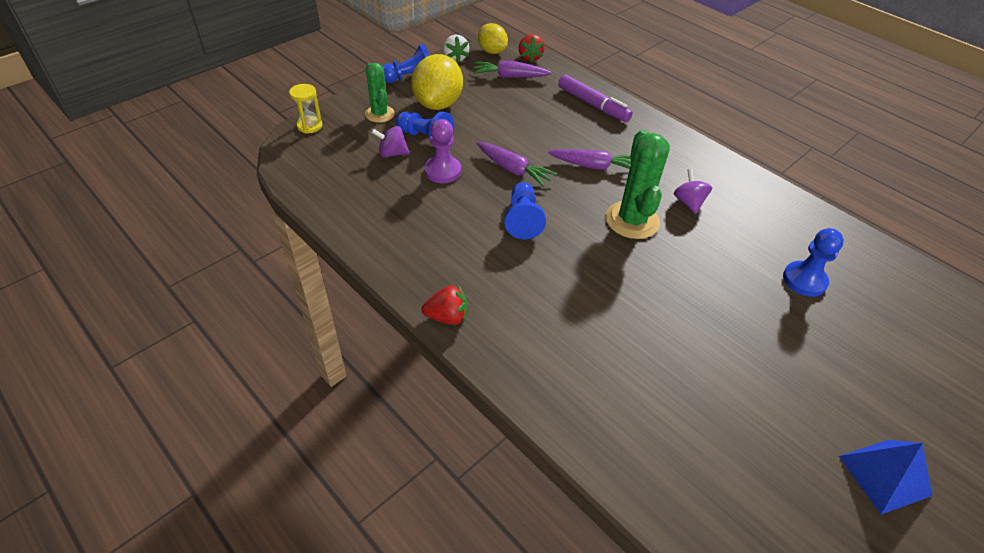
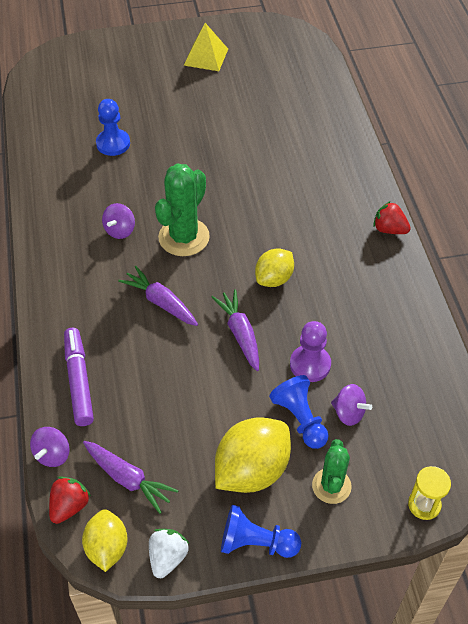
camera: 145 degrees left, 5 degrees up
(522, 219) = (274, 279): blue pawn -> yellow lemon
(564, 71) = (52, 454): none -> purple spinning top
(884, 475) = (206, 57): blue pyramid -> yellow pyramid

